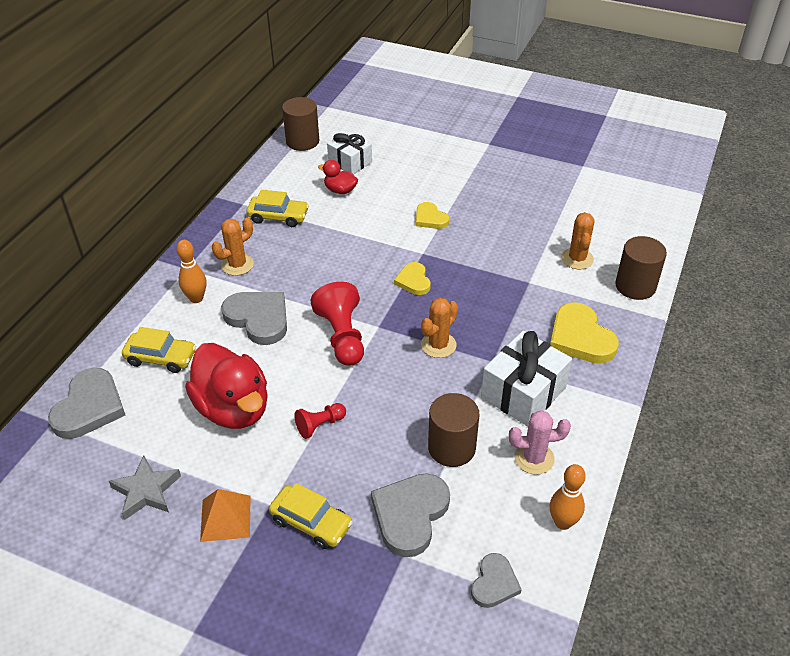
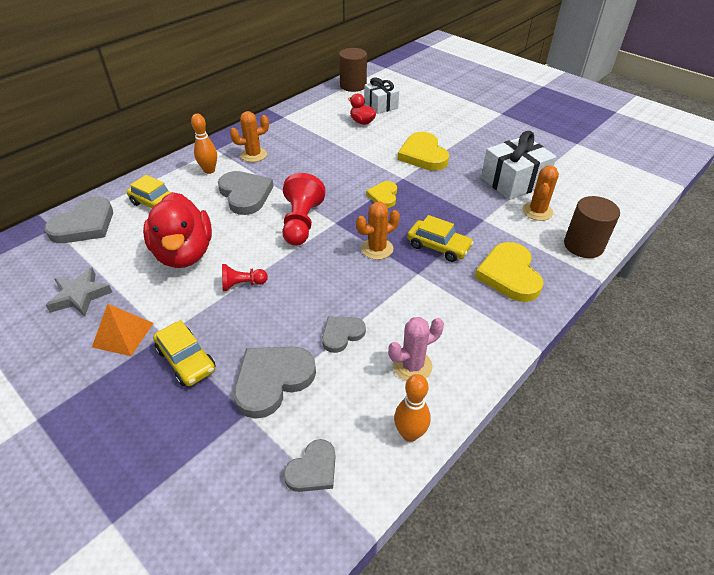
camera: 20 degrees right, 0 degrees up
(278, 217) = (304, 130): yellow car -> yellow car (438, 247)
(430, 218) = (423, 155): yellow heart -> yellow heart, size x1.71
(451, 448) = (341, 334): brown cylinder -> grey heart
(523, 392) = (432, 306): white gift -> white gift (513, 181)
(534, 458) = (412, 366): pink cactus -> pink cactus turned 45 degrees counterclockwise

